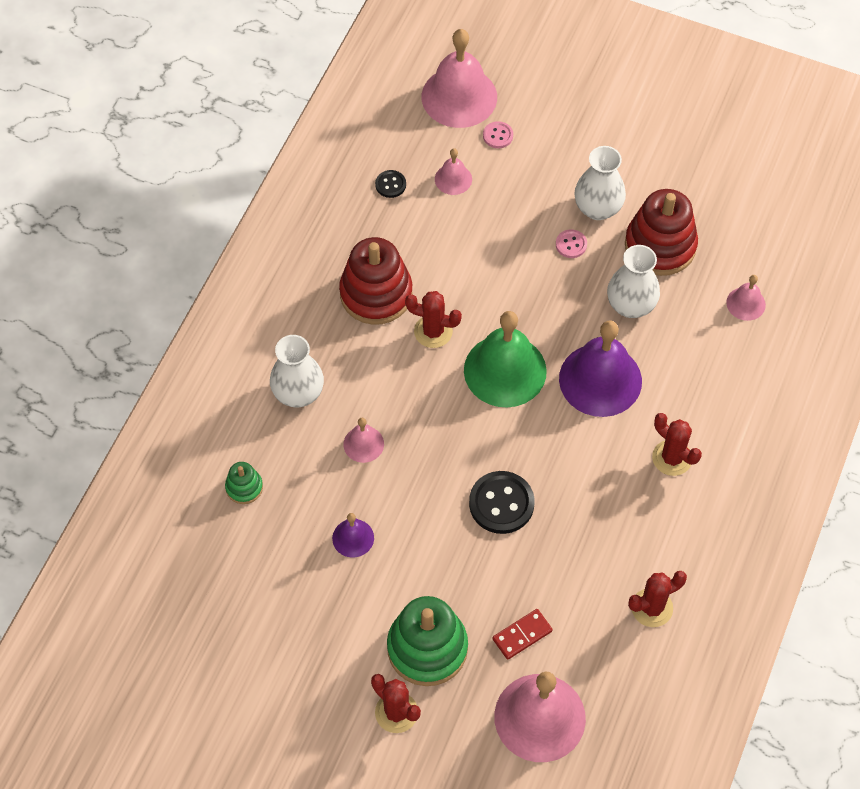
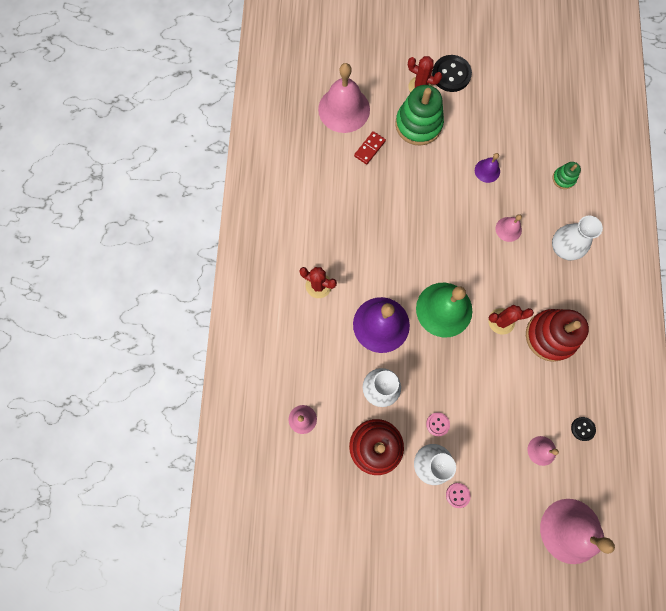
camera: 160 degrees right, 15 degrees up
(498, 136) = (526, 503): pink button -> pink button (457, 495)
(501, 503) = (411, 220): black button -> black button (451, 74)
(652, 608) = (302, 188): red cactus -> none

